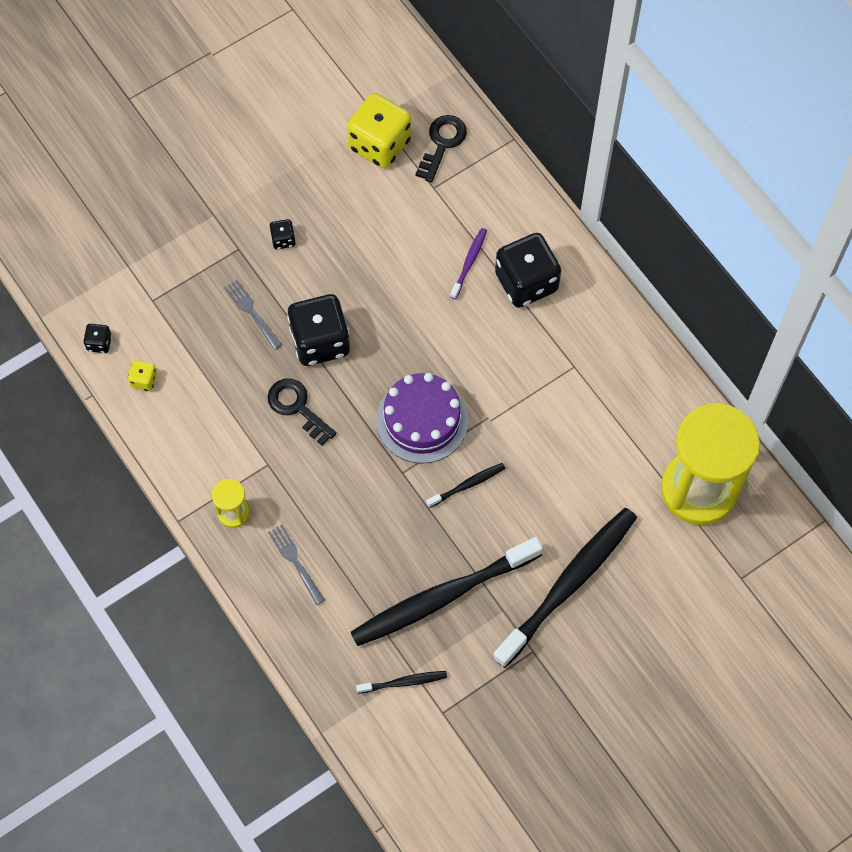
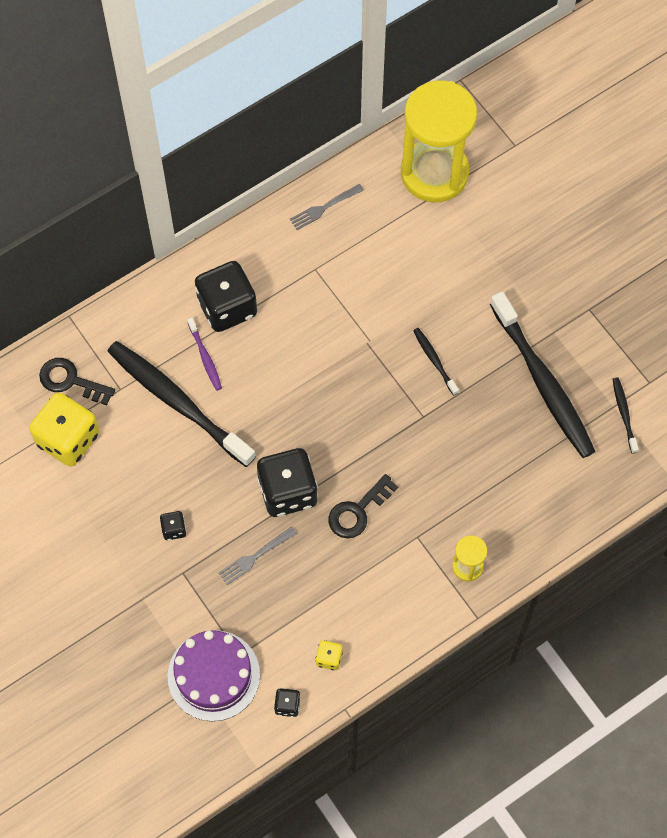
camera: 90 degrees left, 0 degrees up
(295, 562) = (515, 509): grey fork -> grey fork (324, 208)
(422, 420) = (370, 399): purple cake -> purple cake (213, 675)
(469, 263) = (205, 357): purple toothbrush -> purple toothbrush turned 135 degrees counterclockwise
(568, 585) = (527, 279): black toothbrush -> black toothbrush (178, 402)

